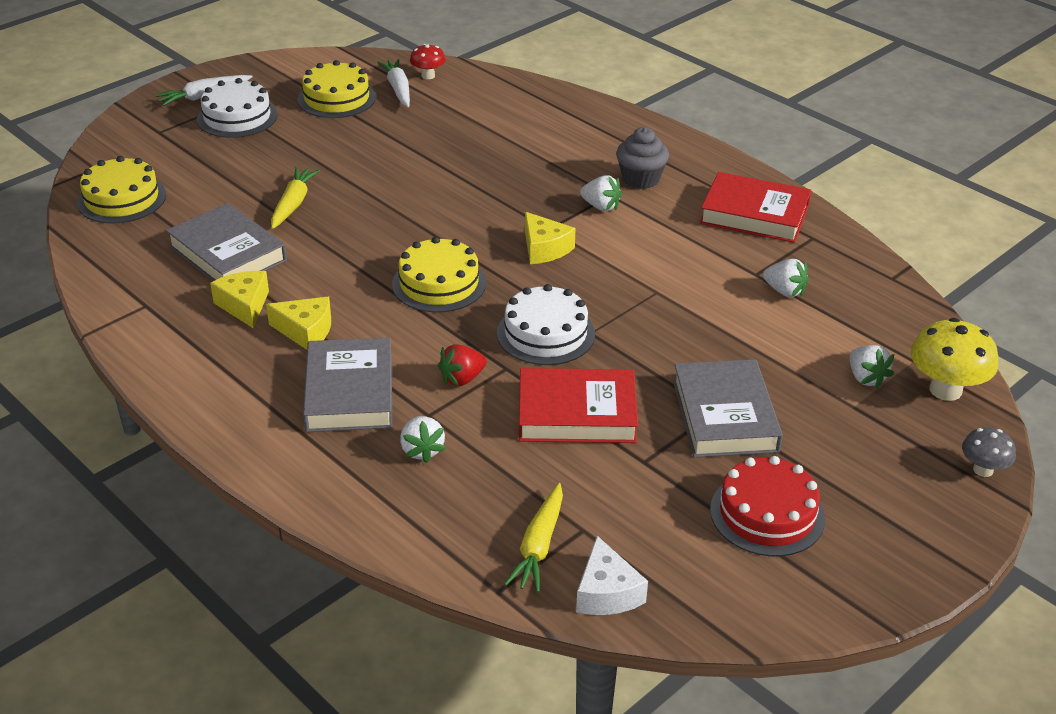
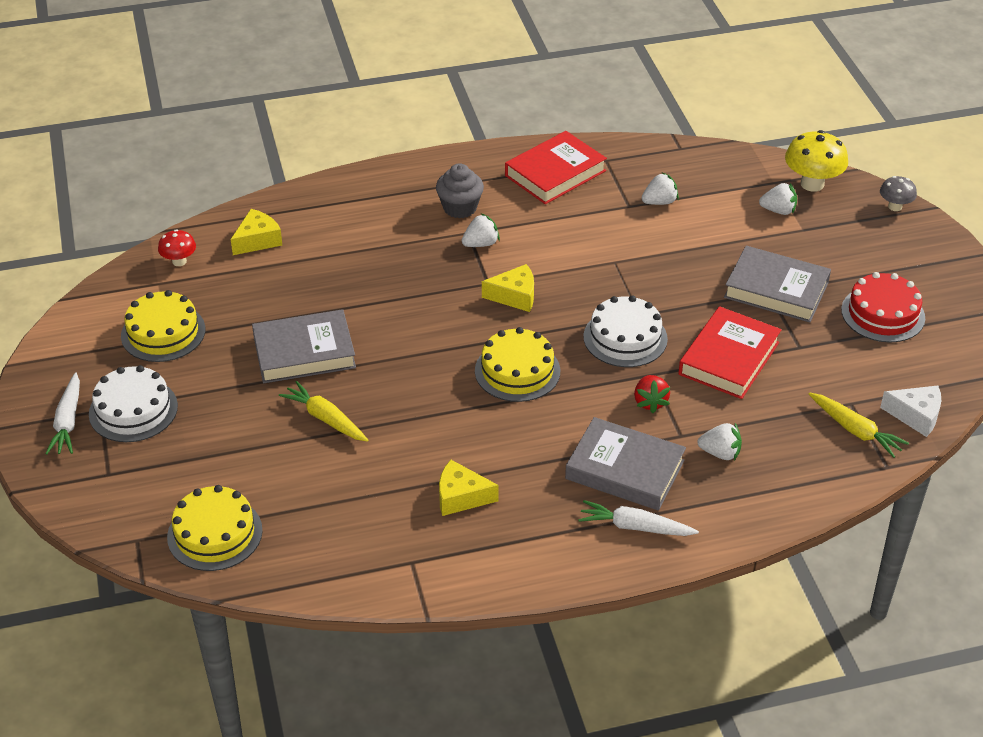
camera: 60 degrees left, 5 degrees up
(227, 253) = (371, 485): grey book -> grey book (304, 352)
(306, 331) = (526, 470): yellow cheese -> yellow cheese (258, 240)
(398, 89) = (185, 288): white carrot -> white carrot (635, 527)

